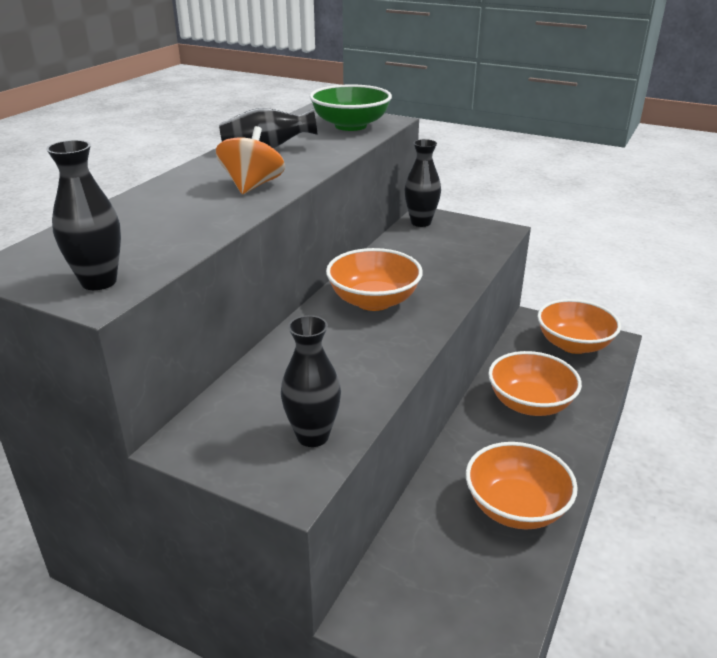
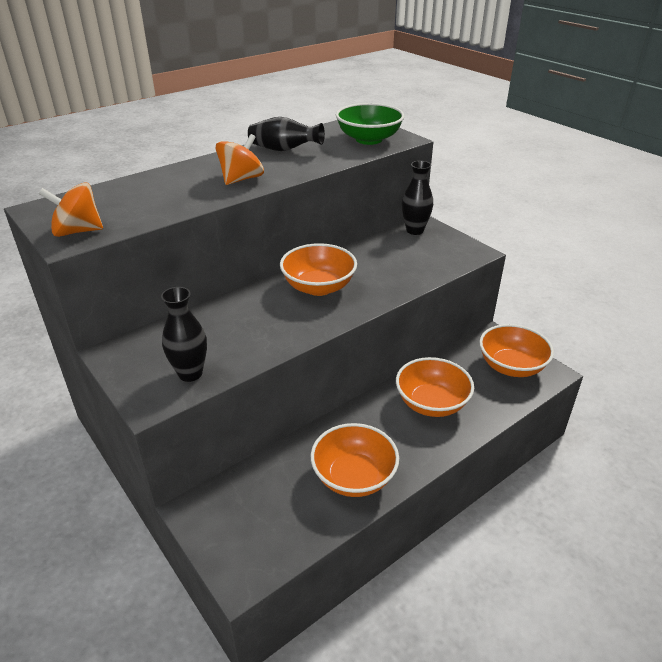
camera: 25 degrees right, 5 degrees up
(99, 282) = (78, 231): black vase -> orange spinning top

